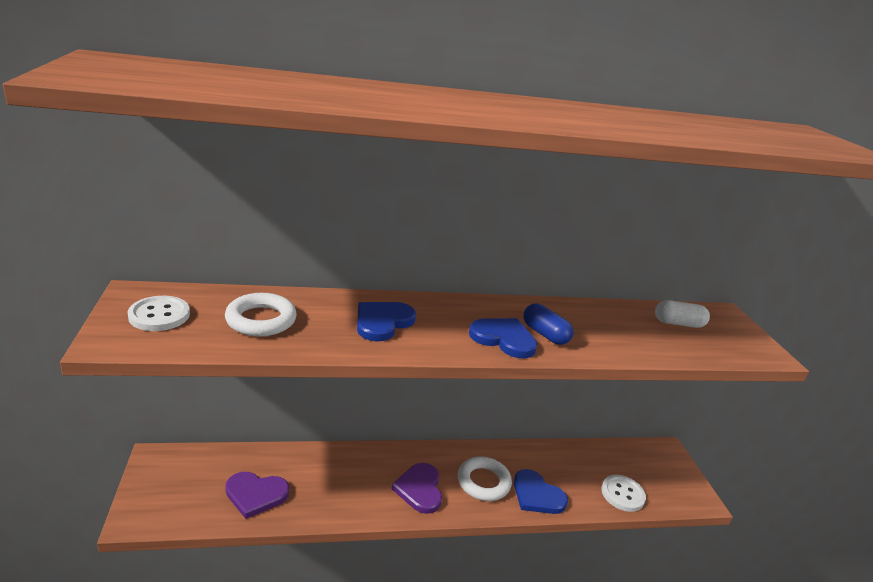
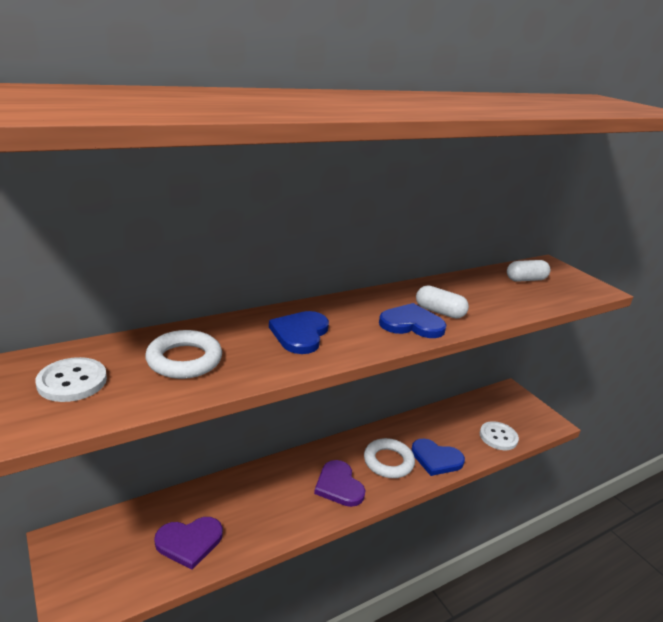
camera: 20 degrees left, 0 degrees up
(545, 334) = (439, 312): blue capsule -> white capsule

